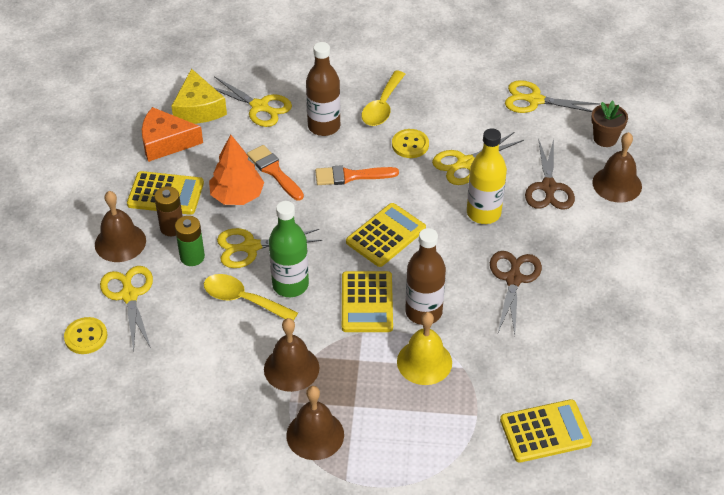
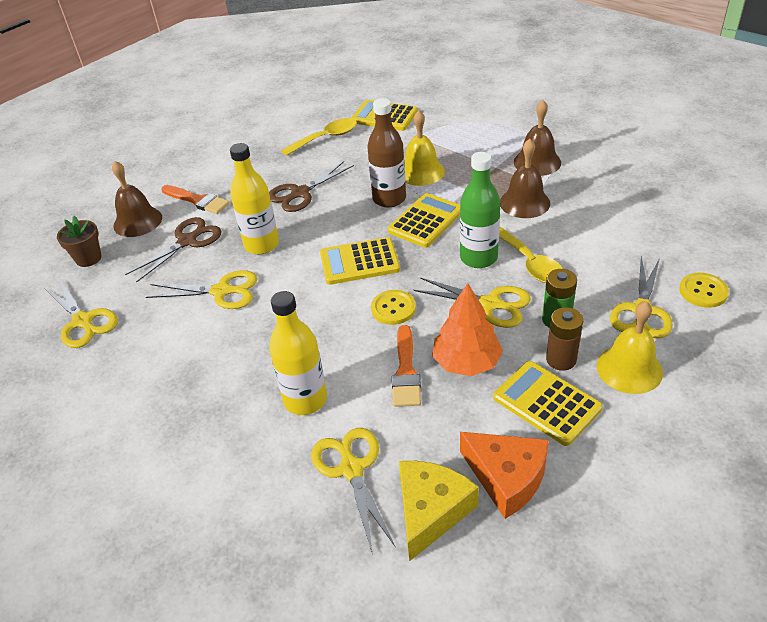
camera: 140 degrees left, 5 degrees down
(120, 242) = (629, 369): brown bell -> yellow bell
(324, 126) = (305, 399): brown bottle -> yellow bottle
(351, 176) = (334, 328): orange brush -> orange brush (197, 200)
(382, 106) = (221, 392): yellow spoon -> yellow spoon (326, 138)
(410, 145) = (246, 333): yellow button -> yellow button (393, 308)

